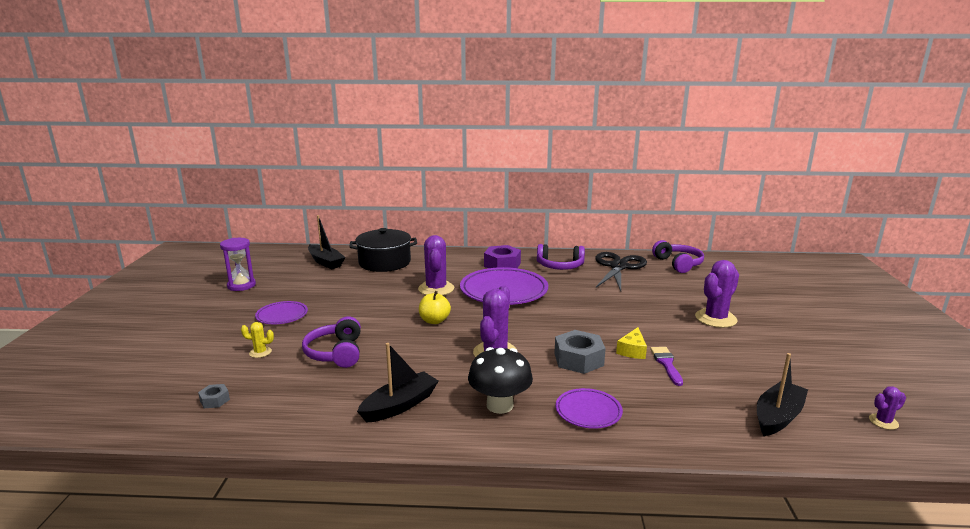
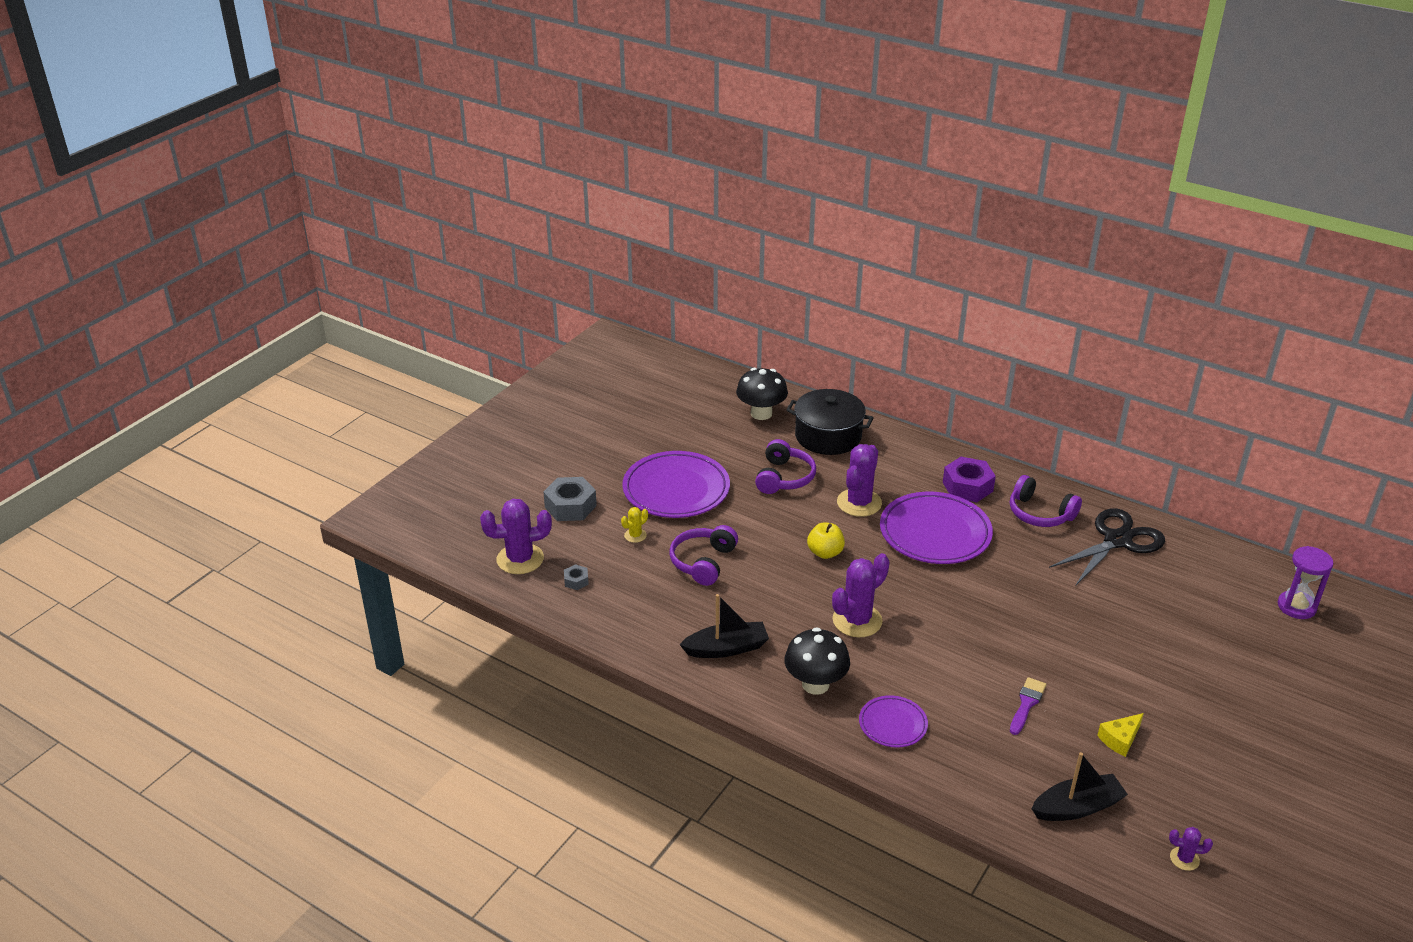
camera: 30 degrees right, 15 degrees up
(241, 285) = (655, 426): purple hourglass -> purple hourglass (1296, 607)
(260, 352) = (635, 535): yellow cactus -> yellow cactus turned 75 degrees counterclockwise
(282, 315) = (676, 489): purple plate -> purple plate, size x1.90
(325, 262) = (761, 413): black boat -> black mushroom
(578, 359) = (937, 662): grey nut -> grey nut (570, 506)
(632, 350) = (1006, 673): yellow cheese -> yellow cheese (1120, 739)
(678, 264) = (1207, 563): purple headphones -> purple headphones (784, 478)
(715, 318) = (1154, 667): purple cactus -> purple cactus (520, 559)

